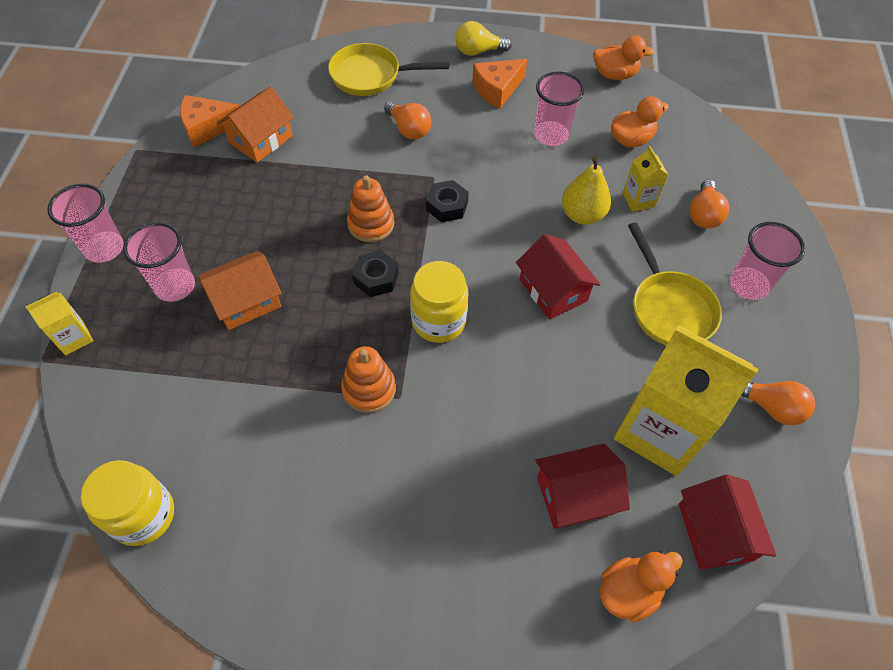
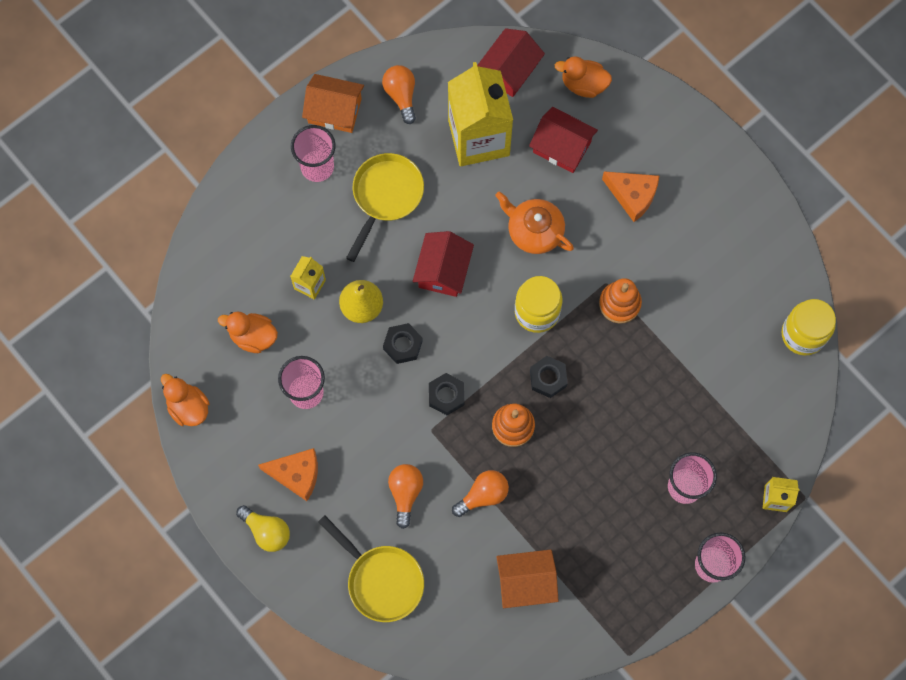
camera: 135 degrees left, 15 degrees up
(207, 127) = (557, 633): orange cheese -> orange cheese (632, 196)
(246, 301) = (646, 433): orange house -> orange house (334, 111)
(513, 388) = (534, 231): none -> orange teapot
(520, 213) = (403, 345): none -> black nut
(703, 214) = (281, 235): orange light bulb -> orange light bulb (483, 495)

